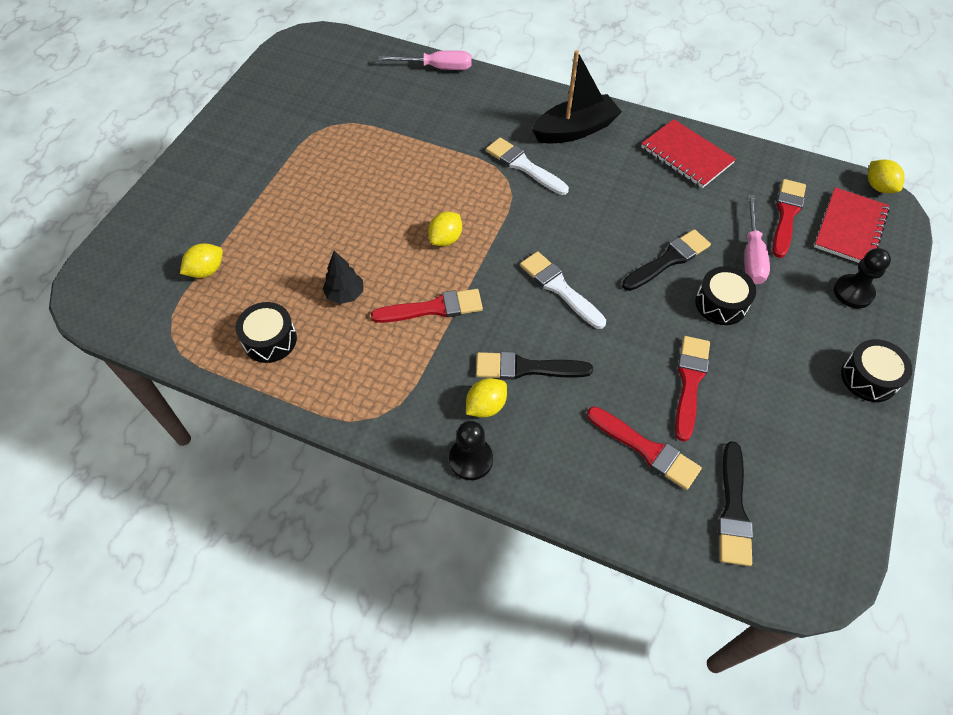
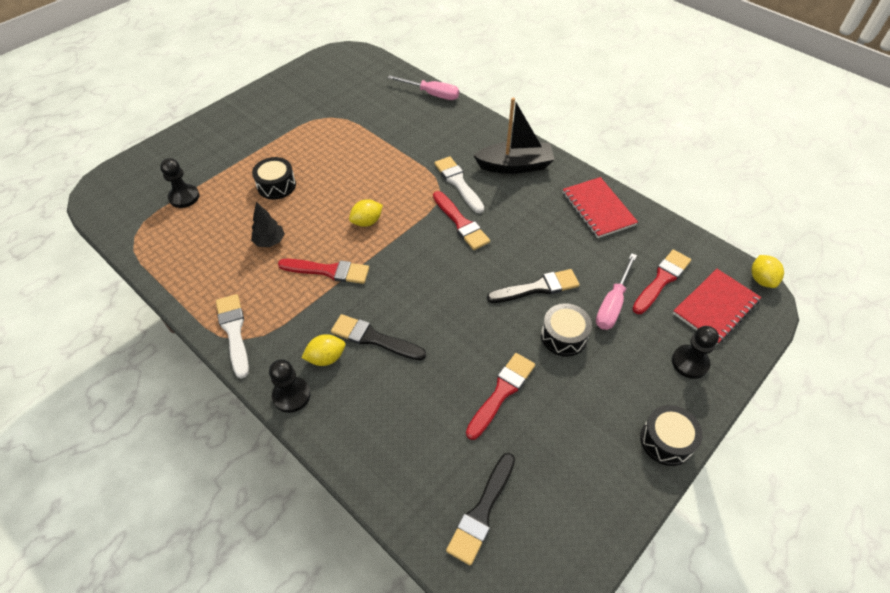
camera: 20 degrees right, 5 degrees down
(206, 270) = (184, 197): yellow lemon -> black pawn
(270, 340) = (198, 259): black drum -> black drum (276, 185)
(559, 288) = (435, 284): white brush -> white brush (234, 331)
(646, 449) = (435, 435): red brush -> red brush (461, 223)

